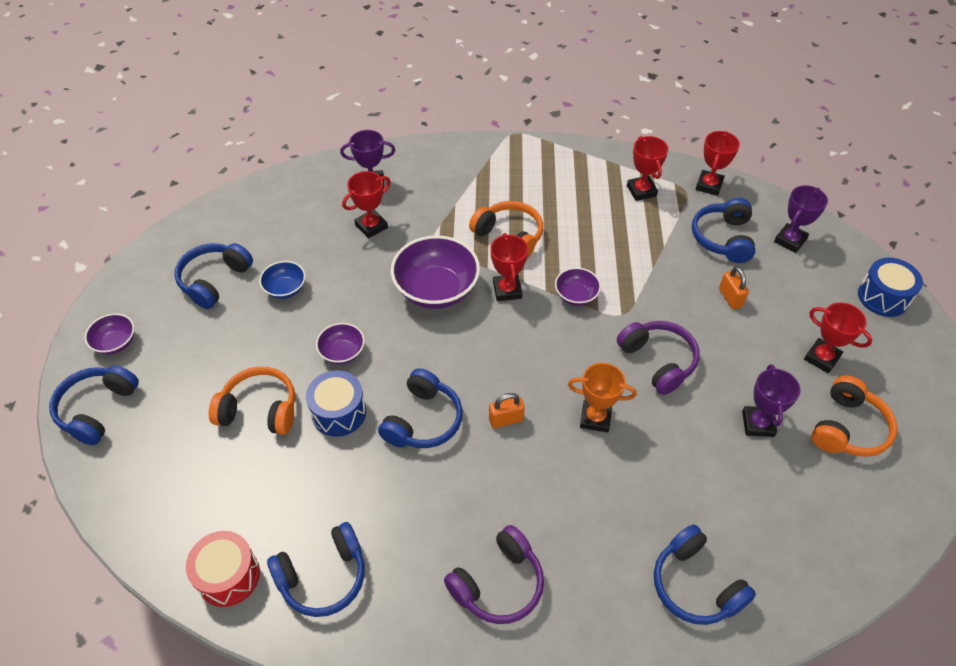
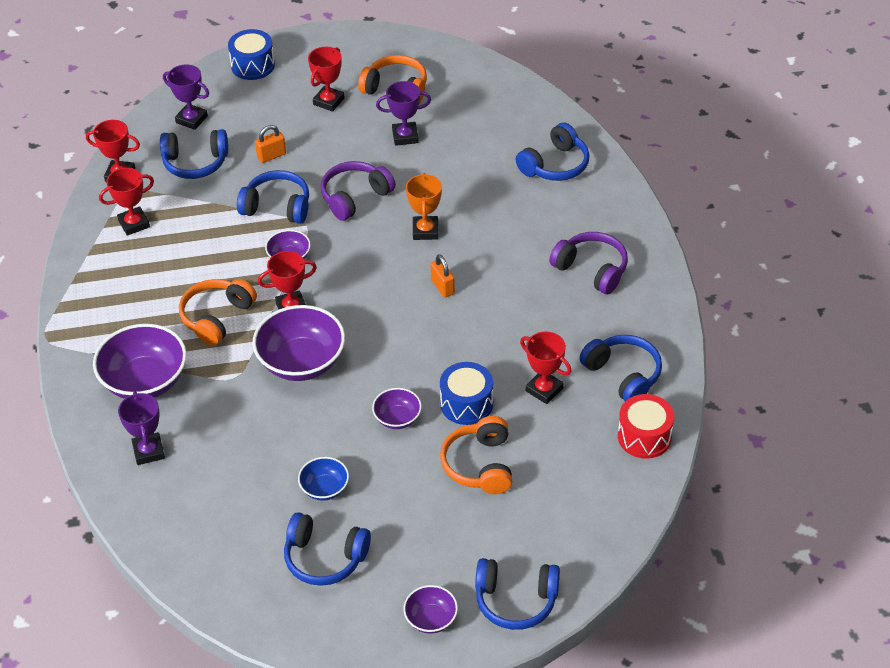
camera: 100 degrees left, 5 degrees down
(371, 226) = (218, 436): red trophy -> red trophy (544, 389)
(423, 420) = (458, 342): blue headphones -> blue headphones (277, 206)
(448, 186) = (145, 381): none -> purple bowl

